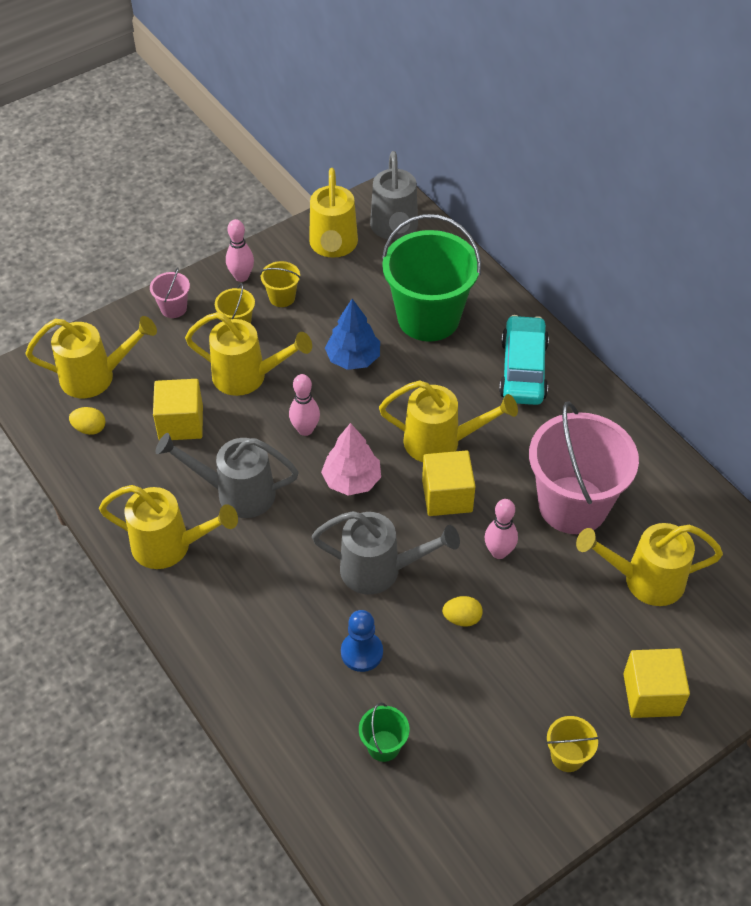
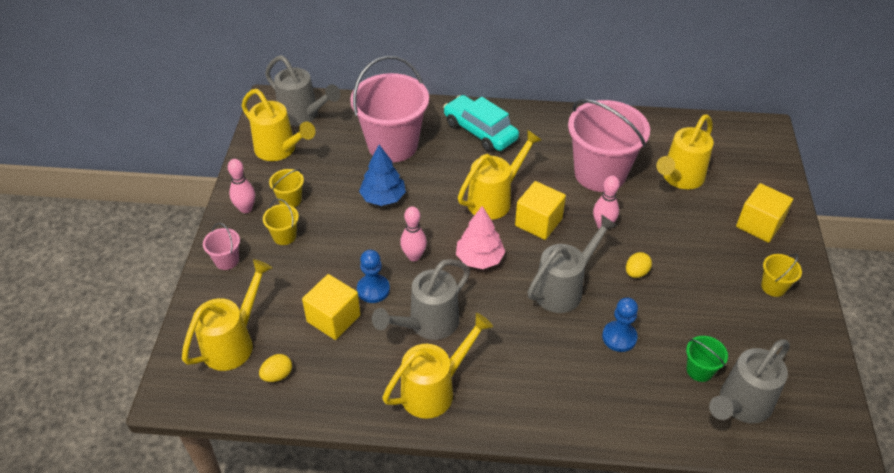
camera: 50 degrees left, 5 degrees down
(238, 427) = (373, 289): none -> blue pawn
(247, 376) = (335, 258): yellow watering can -> none
(371, 806) = (741, 405): none -> grey watering can
(428, 318) = (392, 145): green bucket -> pink bucket

